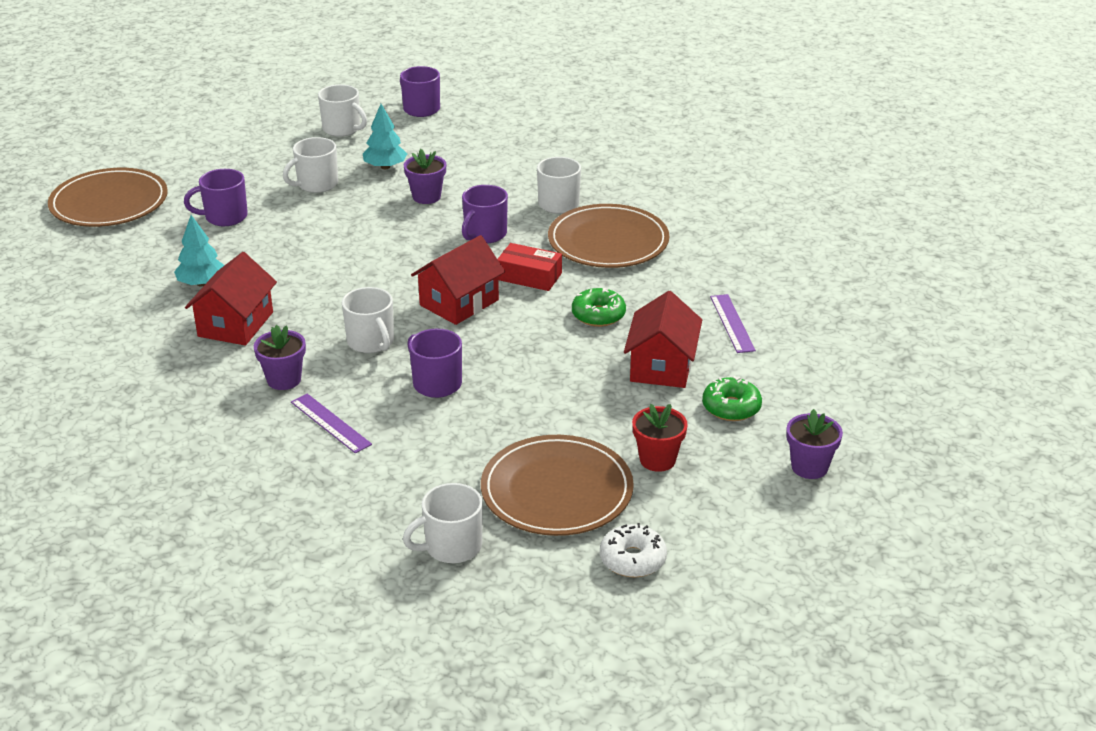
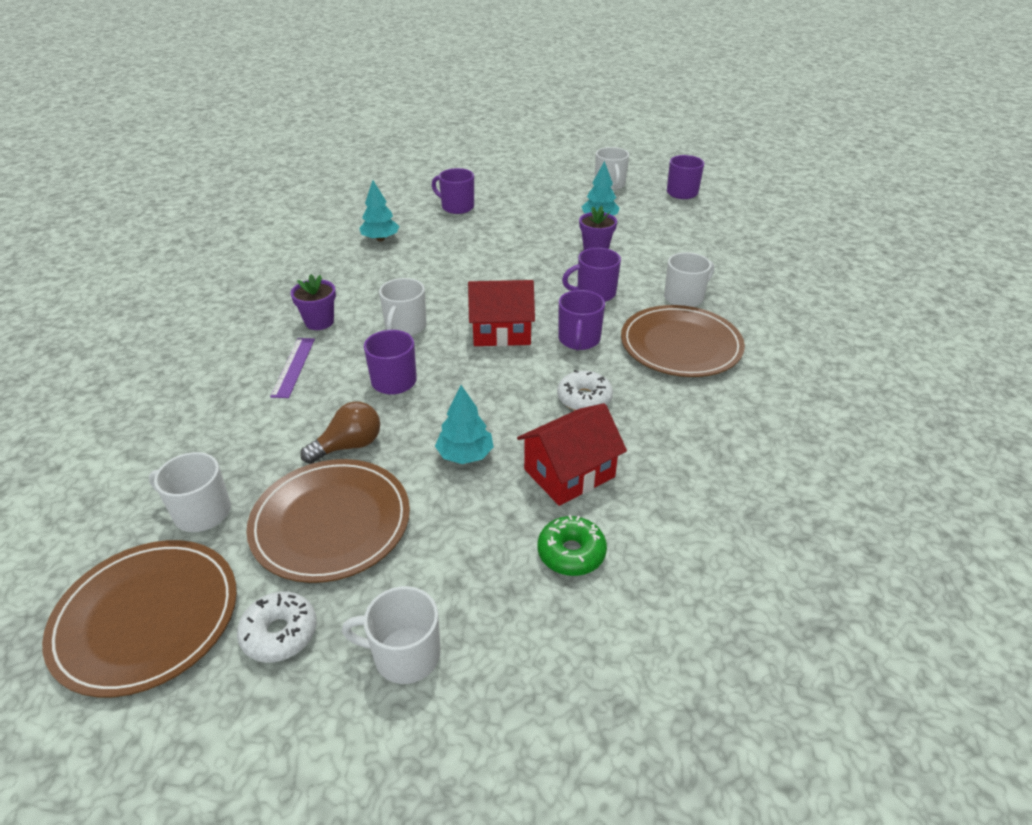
camera: 45 degrees right, 5 degrees up
(109, 202) = (414, 173): brown plate -> brown plate (146, 618)
(236, 324) = (355, 272): red house -> none
(316, 184) = (539, 211): white mug -> white mug (405, 655)
(483, 443) = (349, 446): none -> brown light bulb
(529, 276) = (579, 340): red box -> purple mug
(576, 397) = (465, 455): none -> turquoise tree
(598, 315) = (584, 398): green donut -> white donut
(657, 460) = (439, 555): red flower pot -> none
(732, 323) = (687, 474): purple ruler -> none
(809, 467) = (553, 672): purple flower pot -> none

